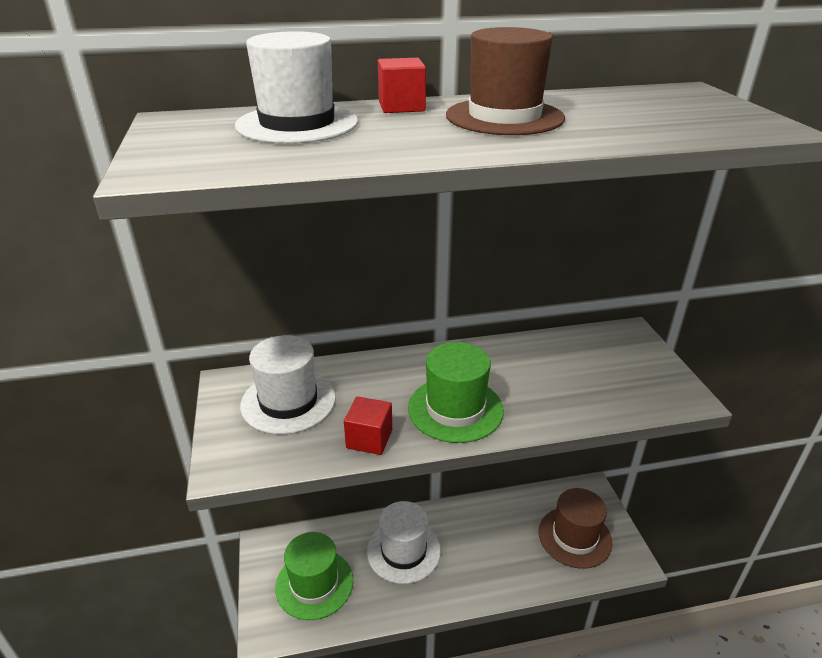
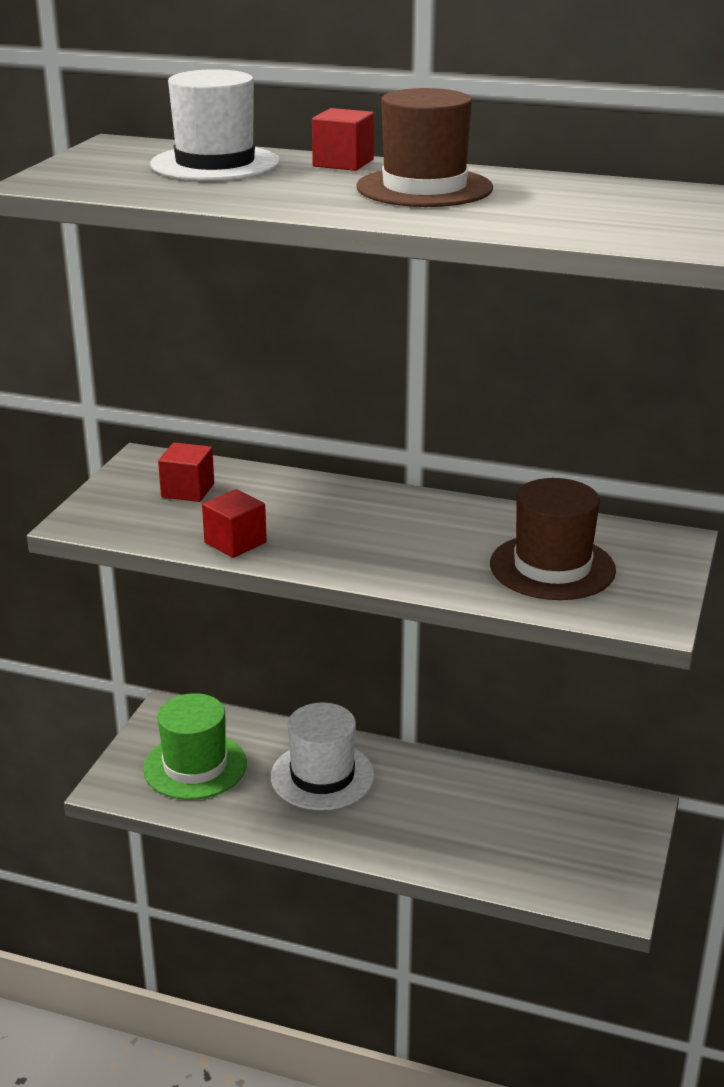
camera: 30 degrees right, 5 degrees down
(288, 401) = (188, 490): white hat -> red cube
(455, 409) = (354, 546): green hat -> none
(574, 537) = (560, 847): brown hat -> brown hat (552, 567)

